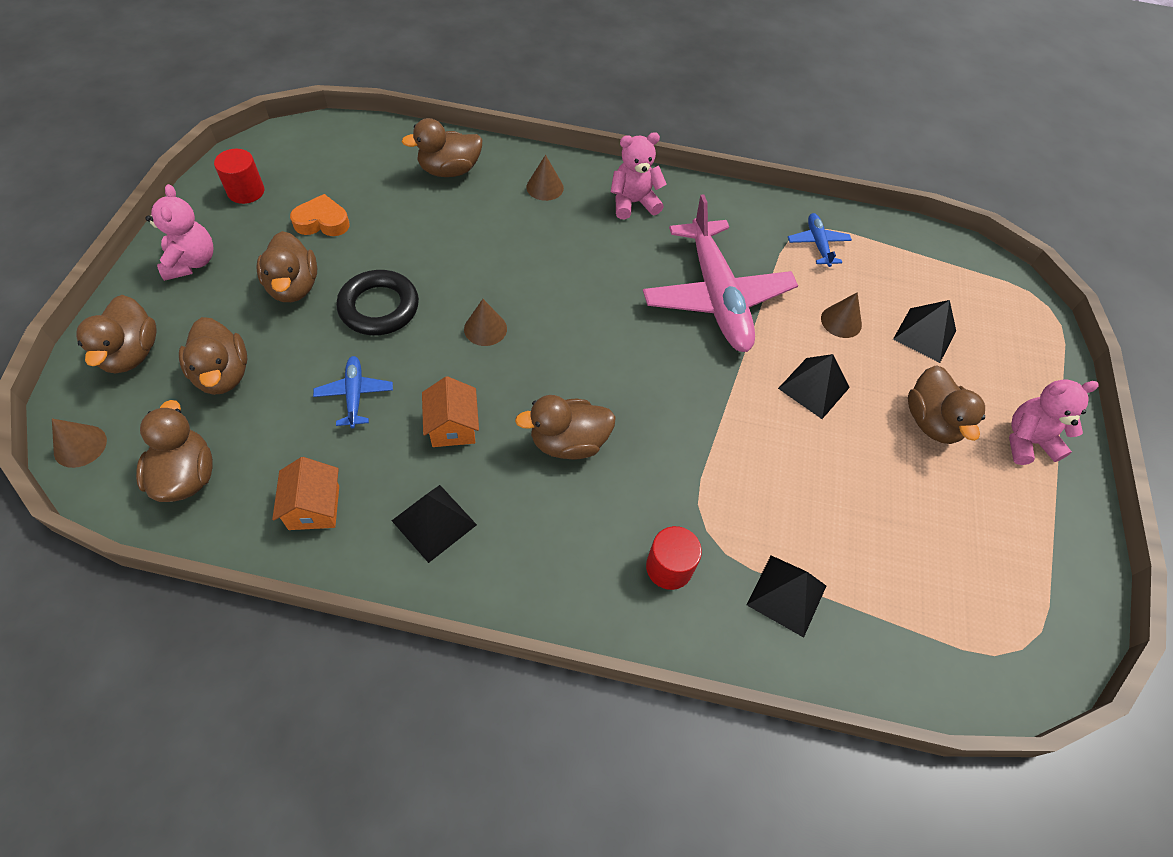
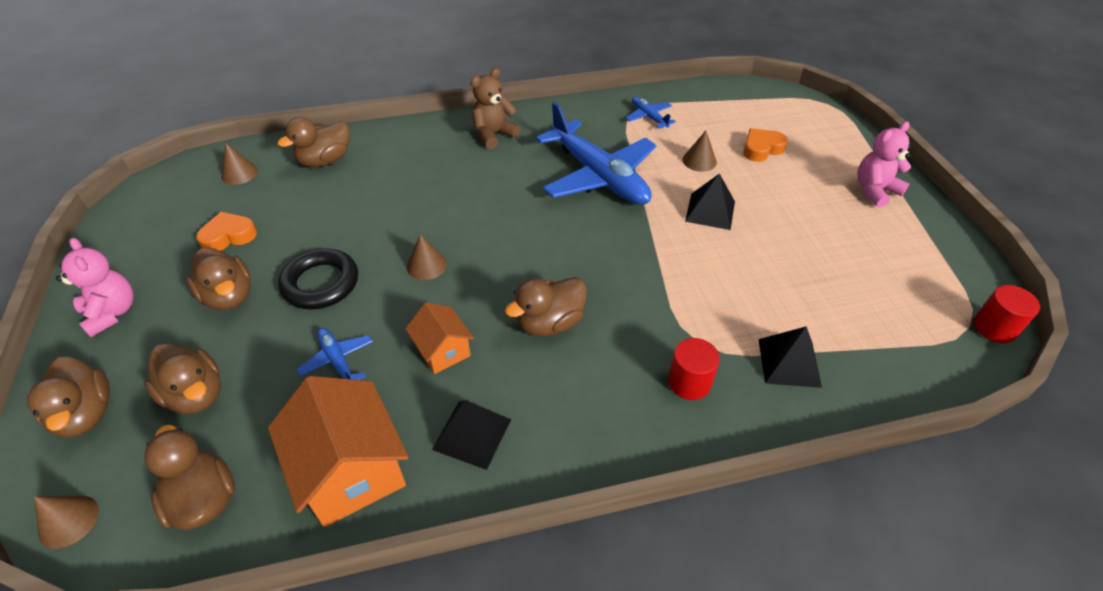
camera: 20 degrees left, 10 degrees down
(246, 191) = (139, 237): red cylinder -> red cylinder (994, 328)
(314, 507) = (351, 470): orange house -> orange house, size x1.79
(545, 187) = (415, 147): brown cone -> brown cone (239, 173)
(633, 203) = (493, 135): pink teddy bear -> brown teddy bear
(716, 296) = (598, 176): pink plane -> blue plane
(924, 335) = (761, 149): black pyramid -> orange heart
(931, 422) = (805, 202): brown duck -> none

